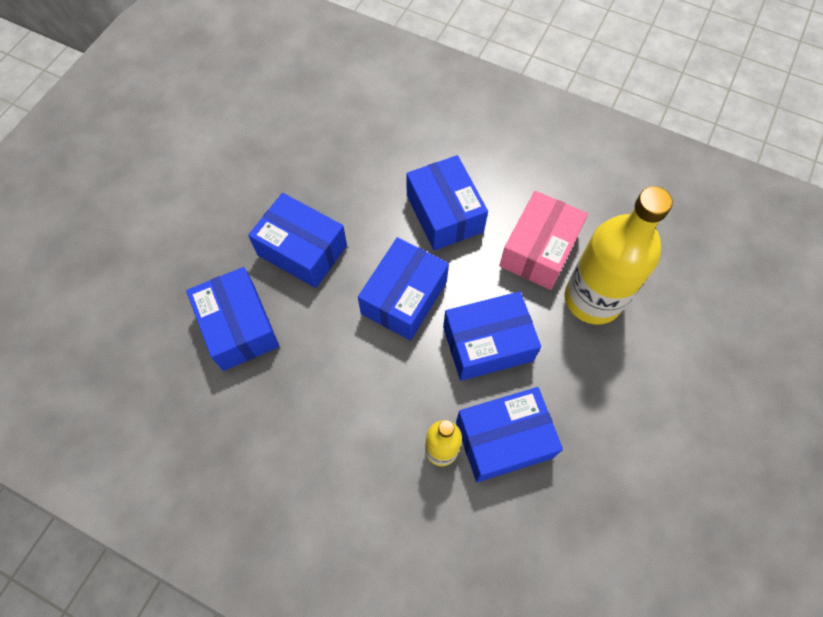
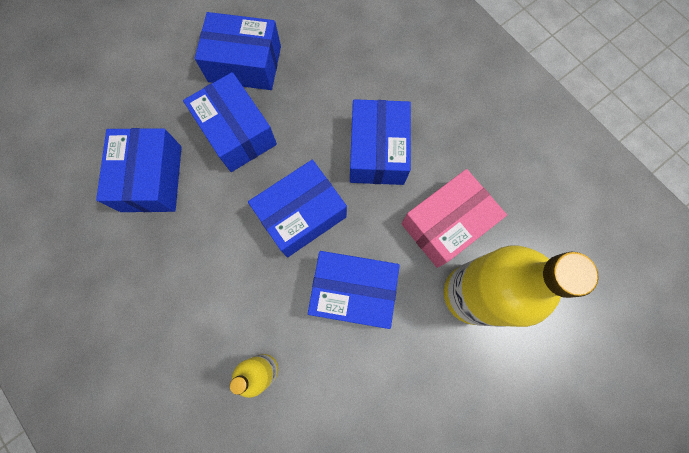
camera: 25 degrees right, 10 degrees up
(504, 439) = (321, 387): blue box -> blue box (245, 64)

